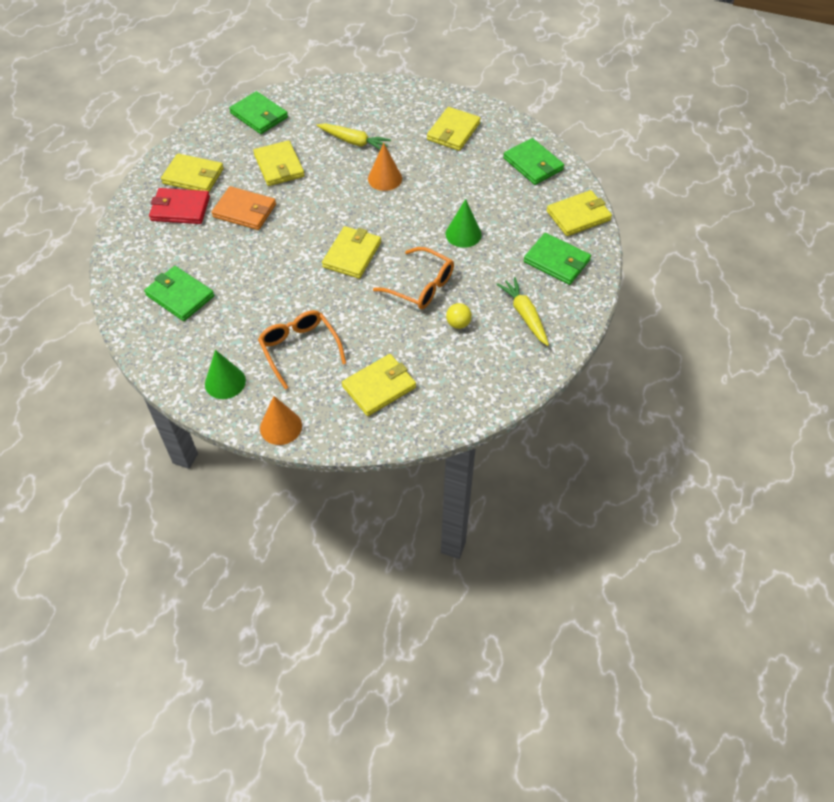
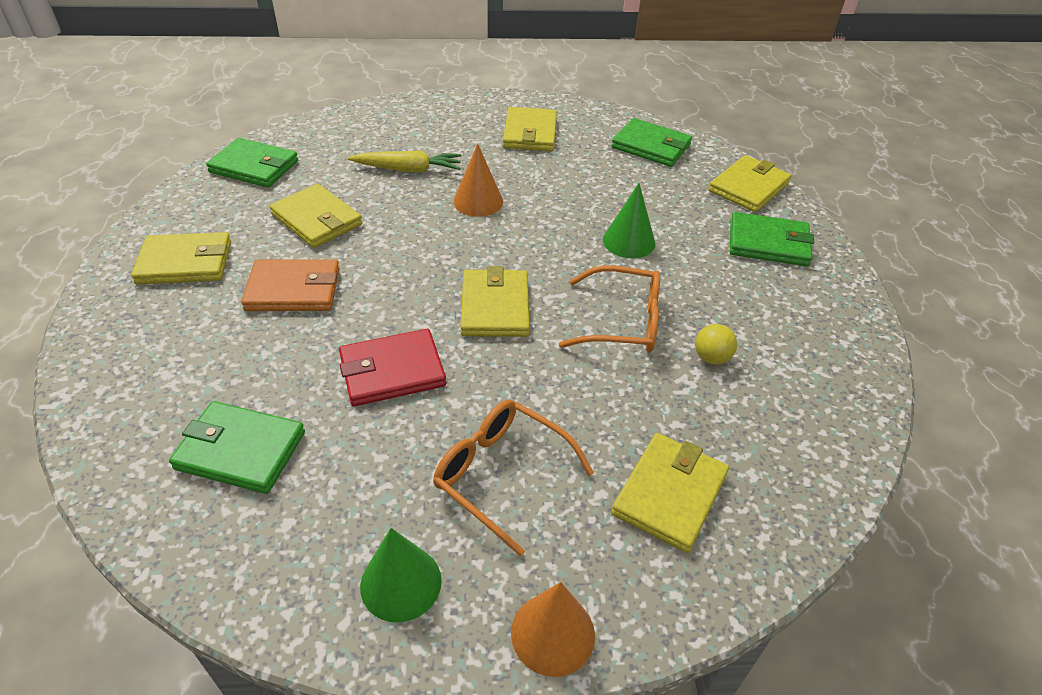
camera: 25 degrees left, 10 degrees down
(180, 208) = (182, 313): red wallet -> red wallet (392, 371)
(524, 315) = (787, 319): yellow carrot -> none

